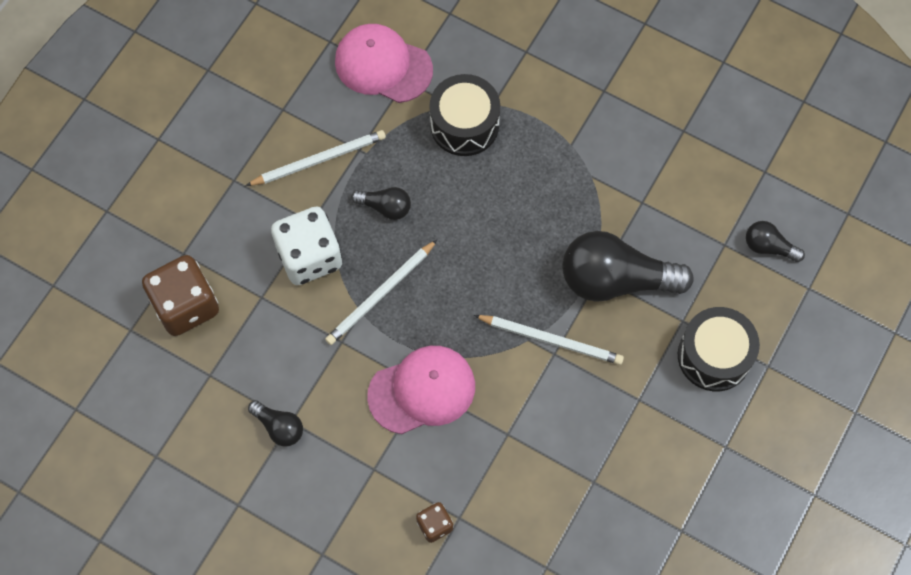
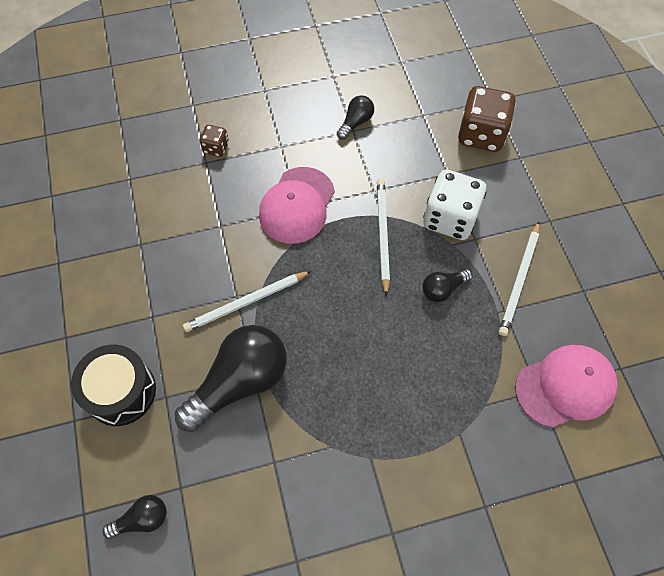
camera: 135 degrees right, 5 degrees down
(279, 427) = (355, 123): black light bulb -> black light bulb turned 135 degrees clockwise
(464, 125) = (460, 397): black drum -> none

